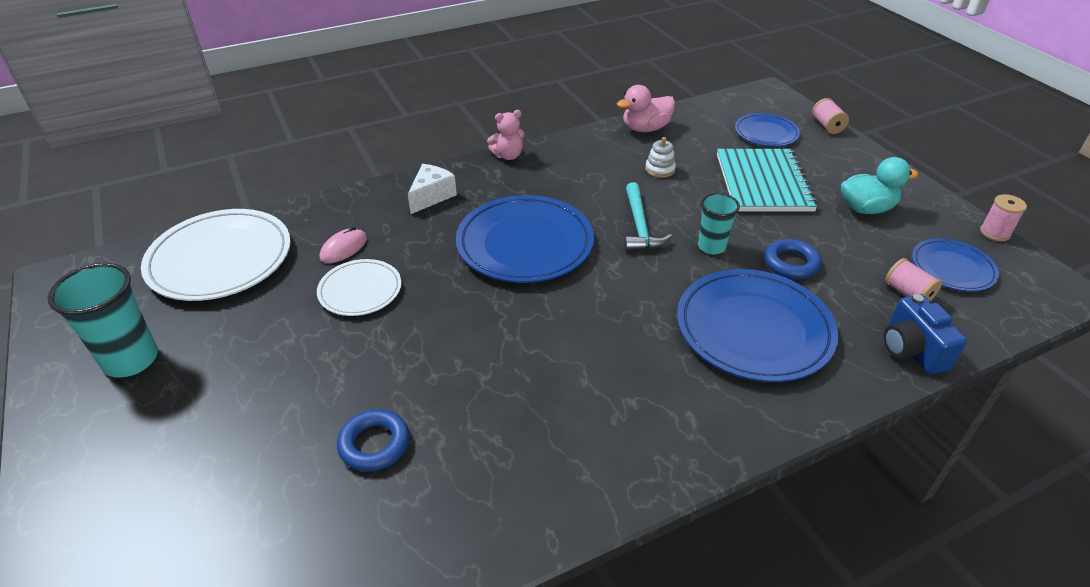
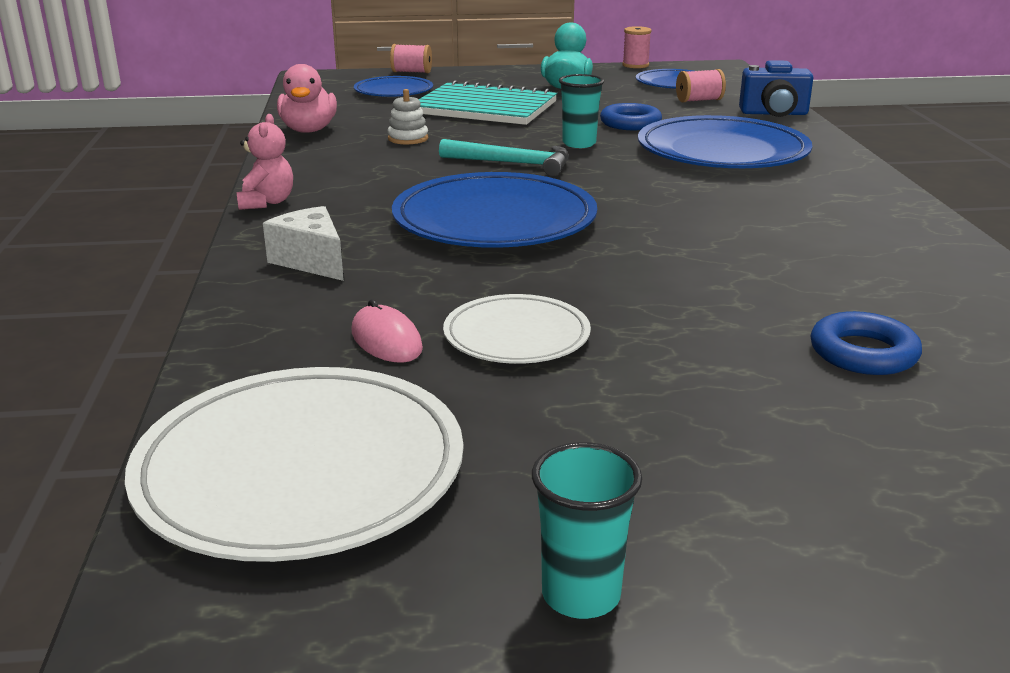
camera: 70 degrees left, 15 degrees down
(131, 360) = (581, 595): turquoise cup -> turquoise cup, size x0.63

